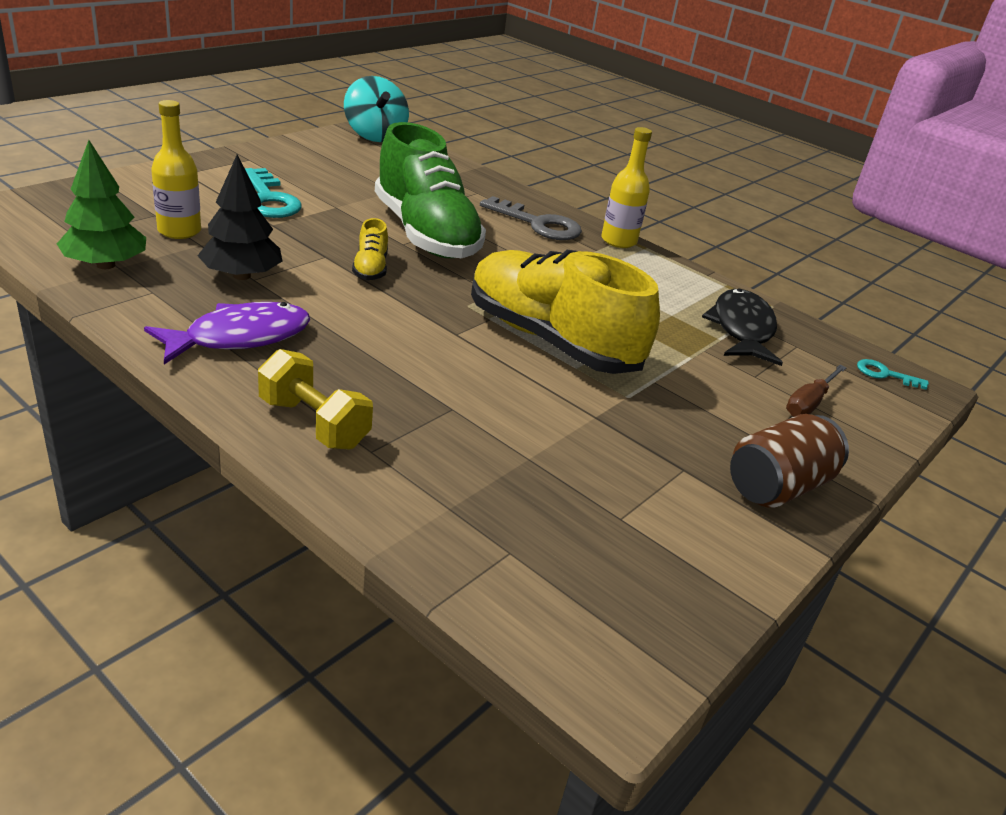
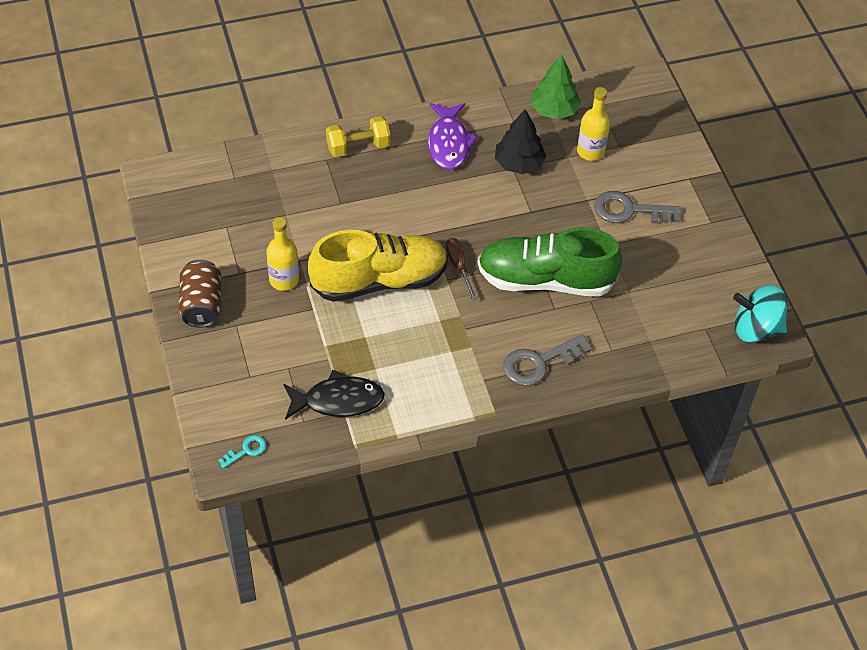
camera: 125 degrees right, 20 degrees up
(269, 200) = (629, 210): turquoise key -> grey key
(370, 268) = (505, 228): yellow shoe -> none
(618, 241) = (492, 404): yellow bottle -> yellow bottle (284, 280)
(741, 329) = (338, 400): black fish -> black fish turned 45 degrees counterclockwise
(809, 403) = (248, 377): brown screwdriver -> brown screwdriver (459, 266)

